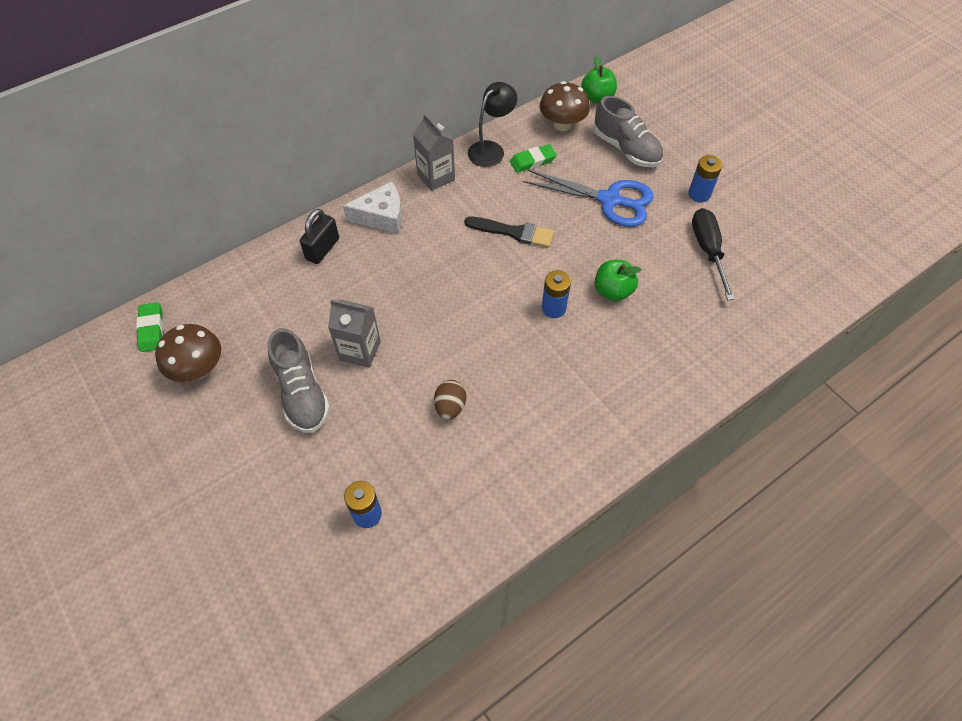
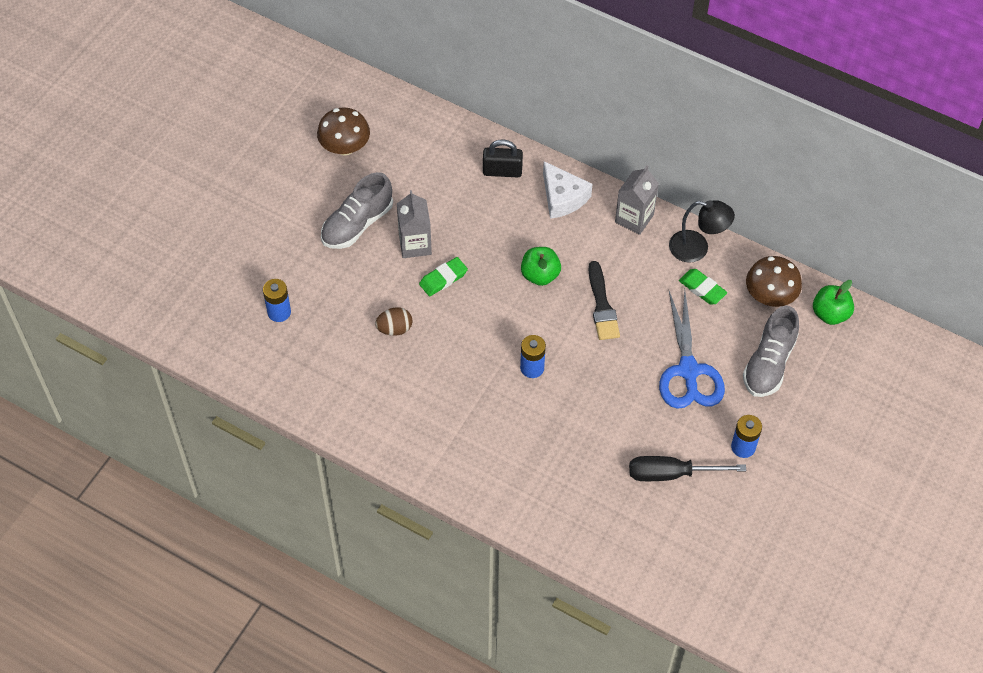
camera: 65 degrees right, 0 degrees up
(151, 329) = (363, 99): green eraser -> green eraser (443, 279)
(613, 291) = (576, 408): green apple -> green apple (540, 275)
(708, 250) = (671, 474): black screwdriver -> black screwdriver turned 150 degrees counterclockwise

